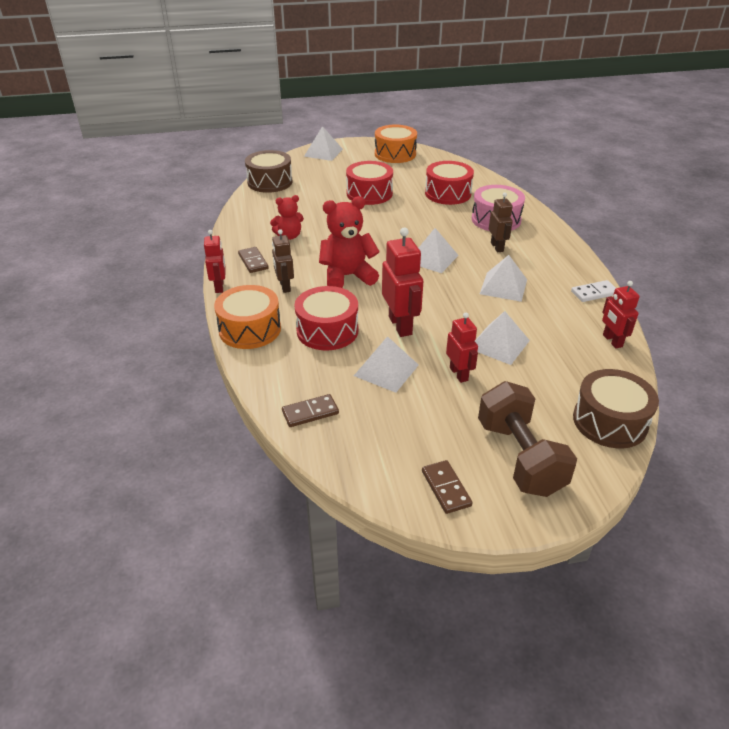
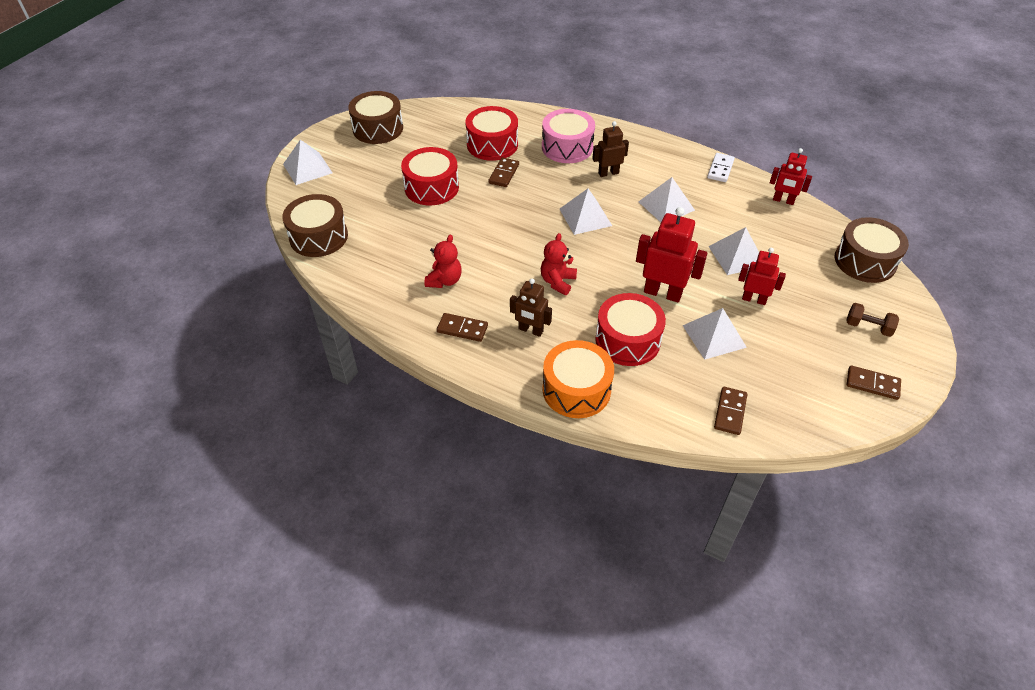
camera: 50 degrees left, 10 degrees up
(219, 287) = (482, 375): red robot -> none
(347, 276) = (557, 282): red teddy bear -> red teddy bear, size x0.61
(395, 154) = (378, 128): orange drum -> brown drum
(425, 210) = (504, 174): none -> brown domino
(497, 247) = (608, 173): brown robot -> brown robot turned 45 degrees counterclockwise
(519, 457) = (868, 327): brown dumbbell -> brown dumbbell, size x0.47

